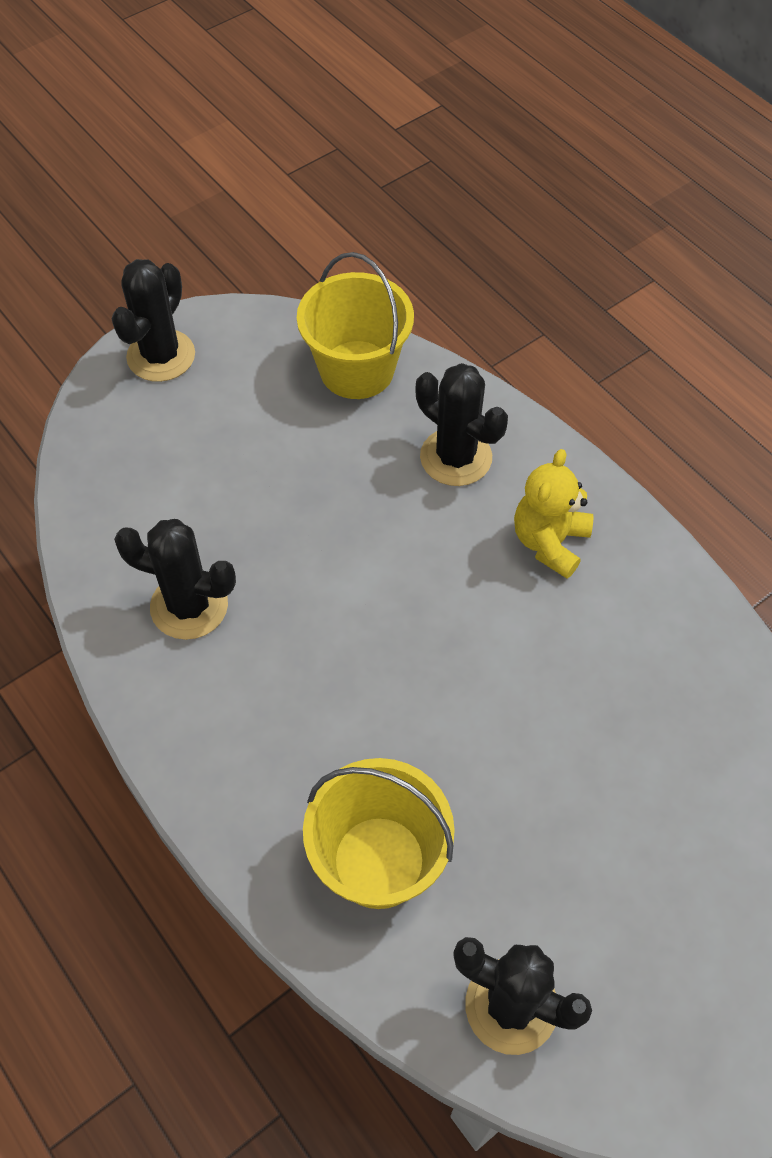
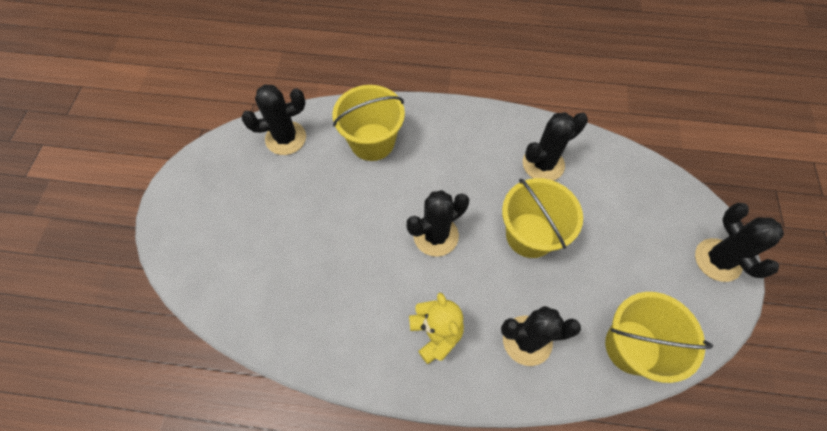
camera: 135 degrees right, 5 degrees up
(320, 544) = (530, 235): none -> yellow bucket
(435, 642) = (436, 236): none -> black cactus

